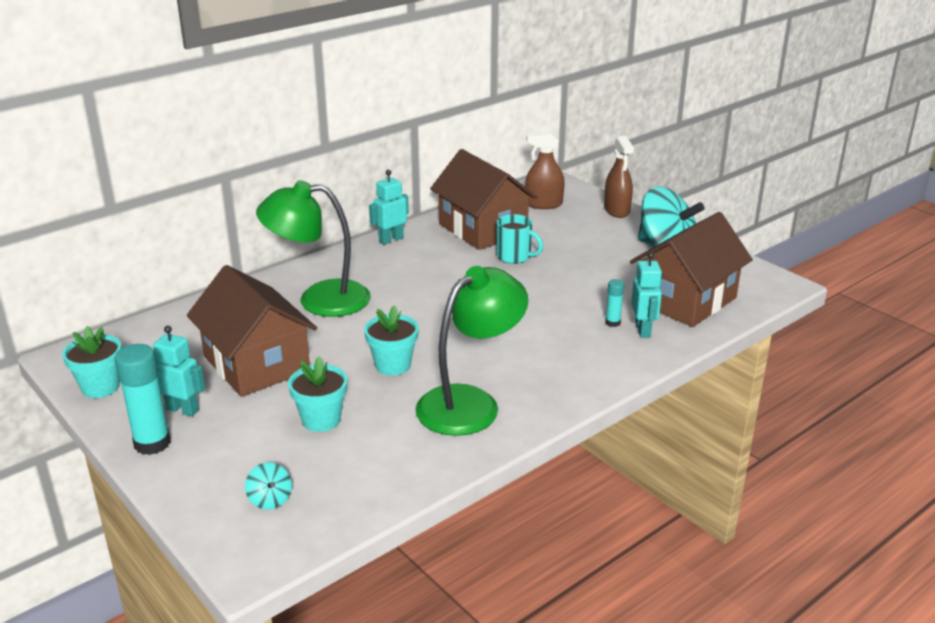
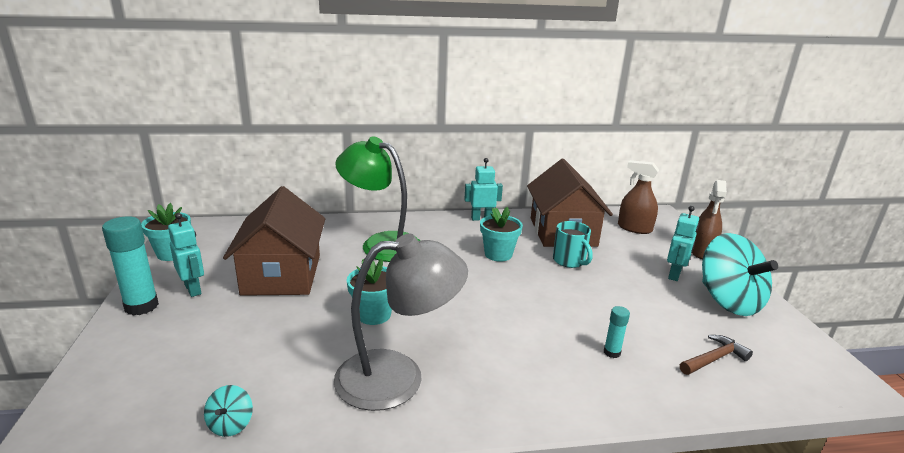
camera: 30 degrees right, 5 degrees down
(270, 499) = (142, 393): turquoise spinning top -> turquoise spinning top (231, 424)
(321, 420) = (267, 338): turquoise flower pot -> turquoise flower pot (498, 254)
(470, 403) = (398, 377): green lamp -> grey lamp
(643, 330) = (639, 373): turquoise robot -> turquoise robot (675, 275)
(686, 300) = (714, 358): brown house -> brown hammer

